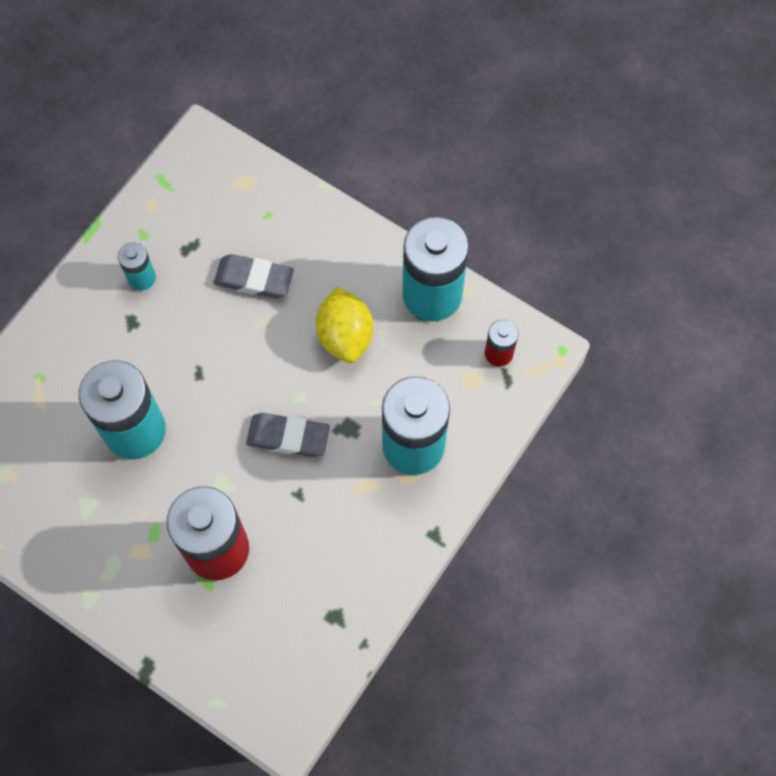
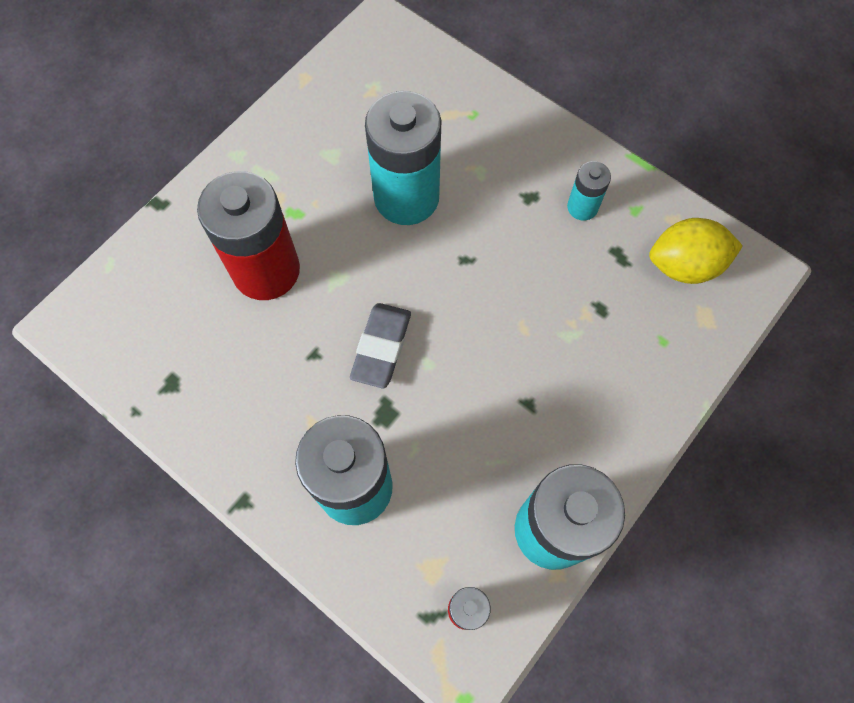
camera: 95 degrees right, 0 degrees up
(254, 279) = (578, 321): grey eraser -> none
(345, 336) = (501, 419): yellow lemon -> yellow lemon (684, 265)

